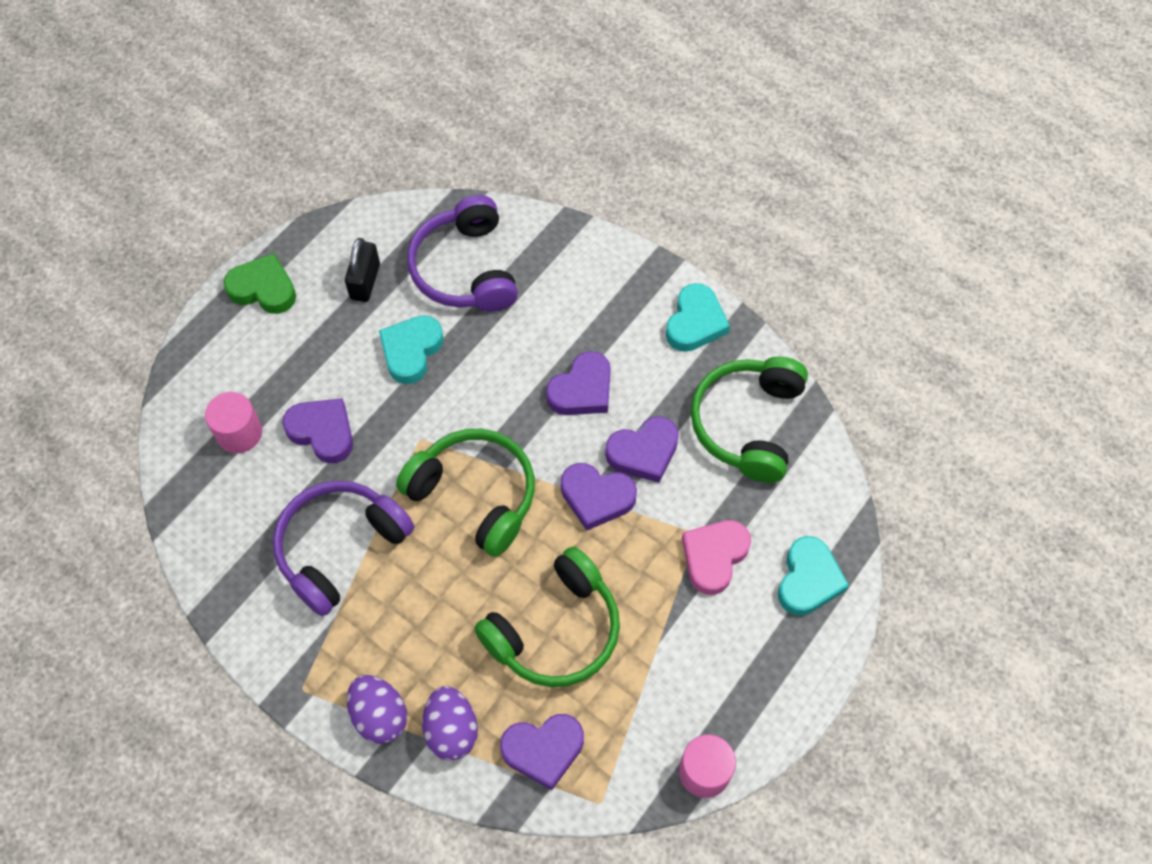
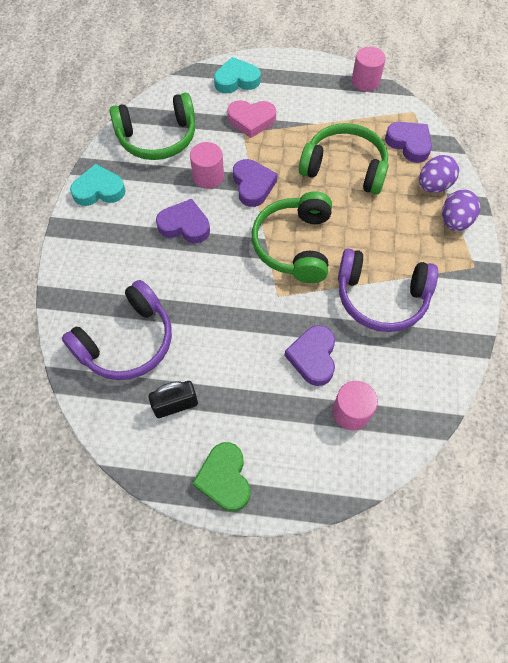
camera: 120 degrees left, 0 degrees up
(411, 351) = (216, 338): turquoise heart -> none
(643, 452) = (208, 176): purple heart -> pink cylinder

